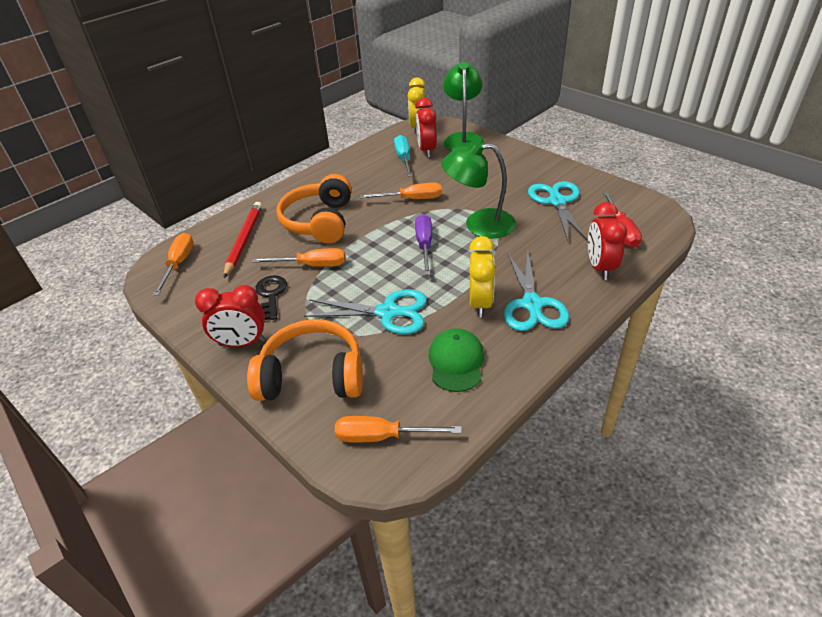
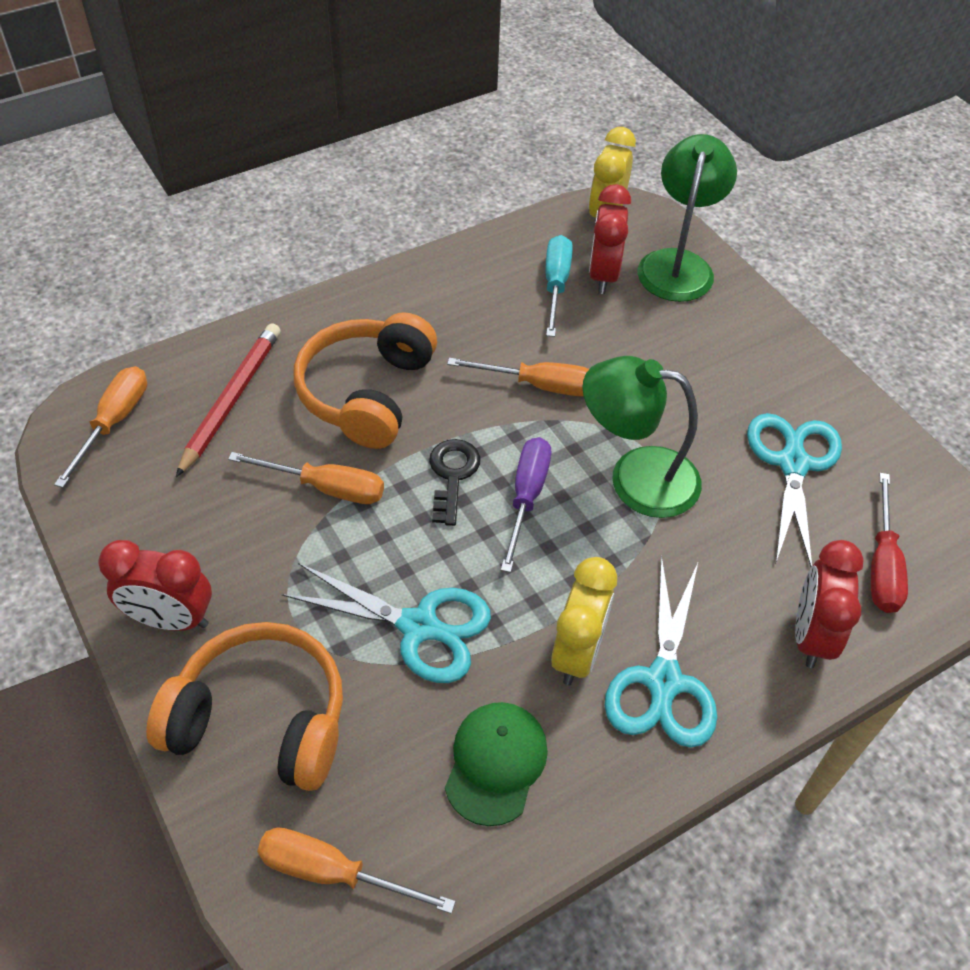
camera: 10 degrees right, 10 degrees up
(271, 294) = (243, 532): black key -> black key (452, 475)

